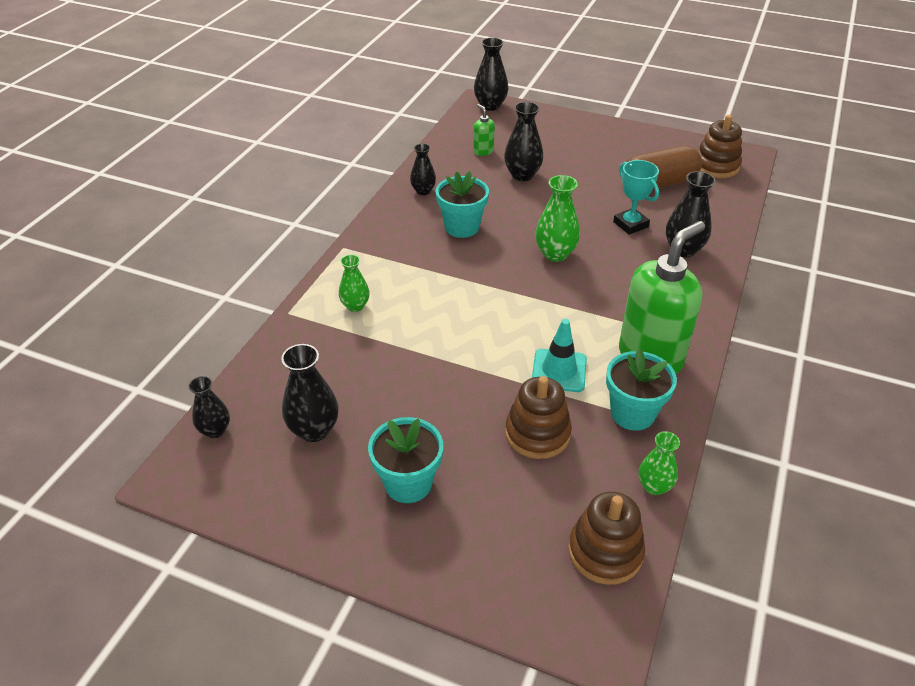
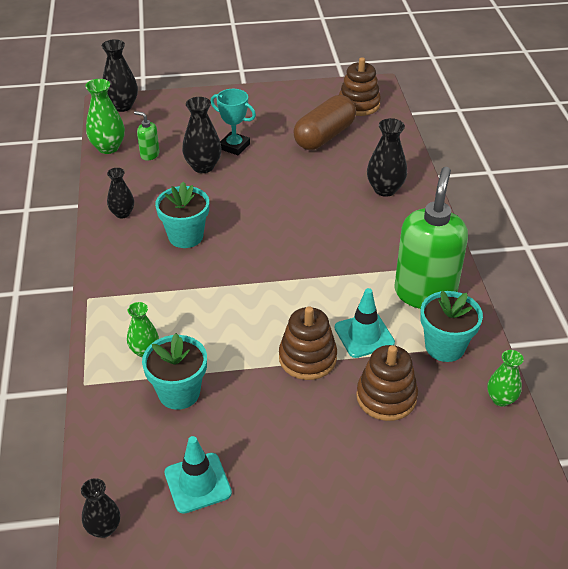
camera: 30 degrees left, 0 degrees up
(314, 430) = (197, 483): black vase -> turquoise traffic cone
(408, 483) = (315, 489): turquoise flower pot -> turquoise flower pot (179, 393)
(555, 254) = (286, 231): green vase -> green vase (108, 147)
(605, 552) = (503, 468): brown stacking toy -> brown stacking toy (307, 358)
(630, 224) = (328, 181): turquoise trophy -> turquoise trophy (234, 146)

